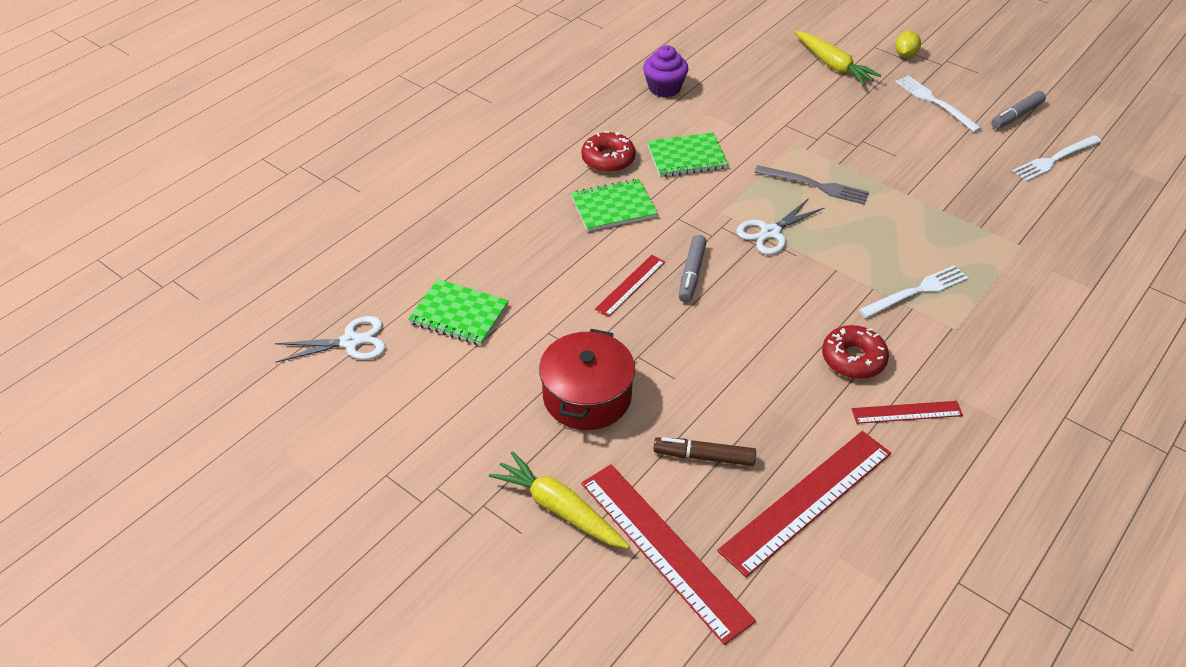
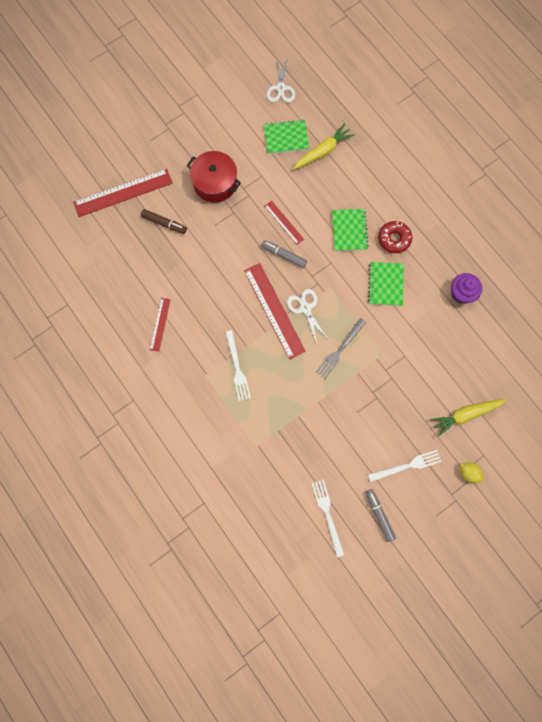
camera: 105 degrees right, 30 degrees up
(459, 314) = (286, 138): green notebook -> green notebook turned 45 degrees clockwise
(559, 508) = (157, 157): yellow carrot -> yellow carrot (323, 151)
(704, 457) = (164, 223): brown marker -> brown marker turned 90 degrees clockwise
(807, 501) = (127, 258): red ruler -> red ruler (274, 310)
(853, 359) = (200, 313): red donut -> none

